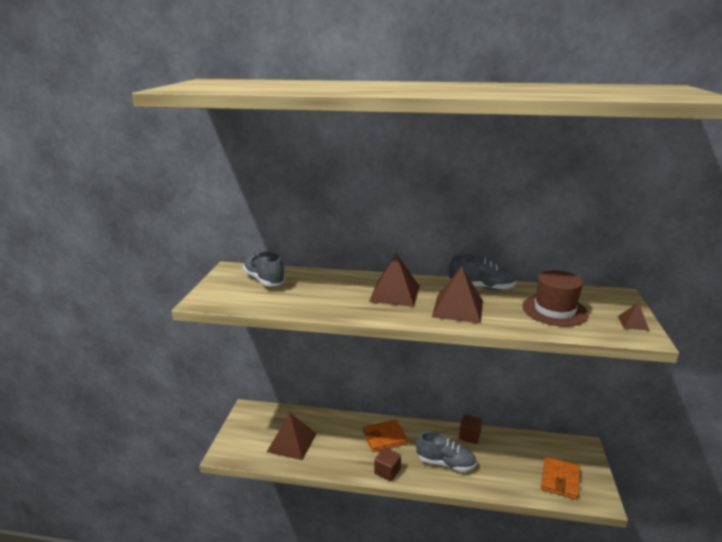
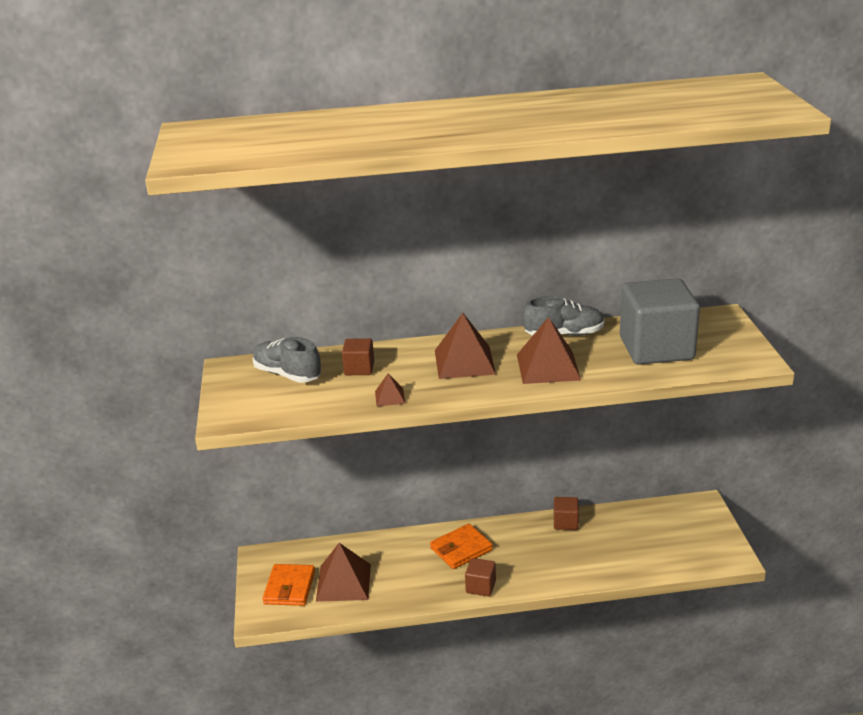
camera: 15 degrees left, 5 degrees up
(315, 285) = (359, 368): none -> brown cube
(445, 463) = (547, 560): grey shoe -> none
(554, 310) = (656, 348): brown hat -> grey cube
(560, 480) = (684, 547): orange wallet -> orange wallet (289, 588)
(633, 323) = (743, 348): brown pyramid -> brown pyramid (390, 397)

